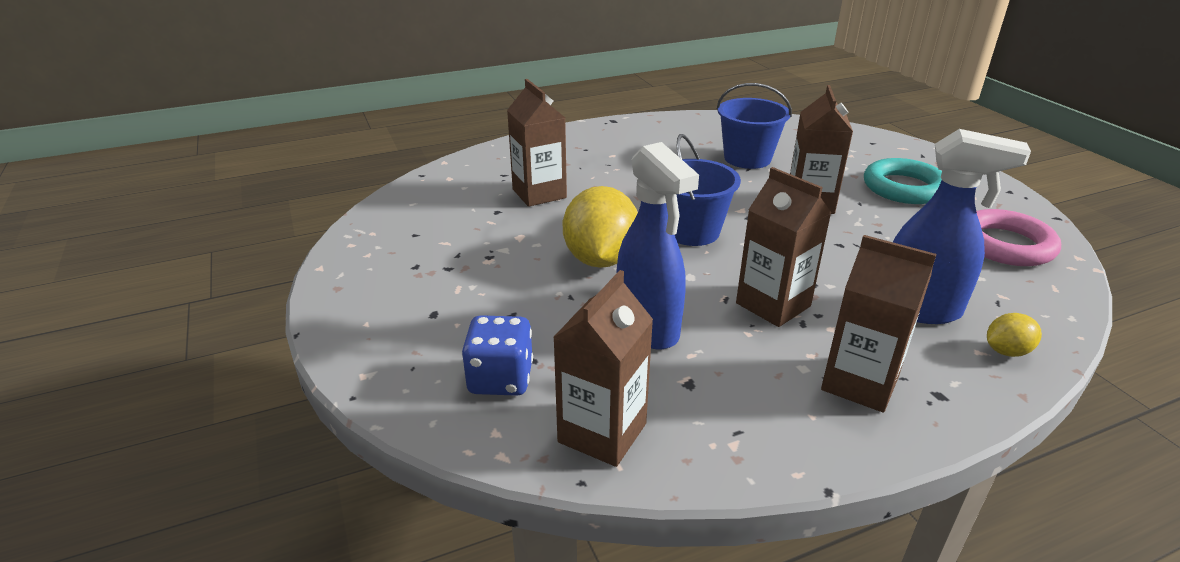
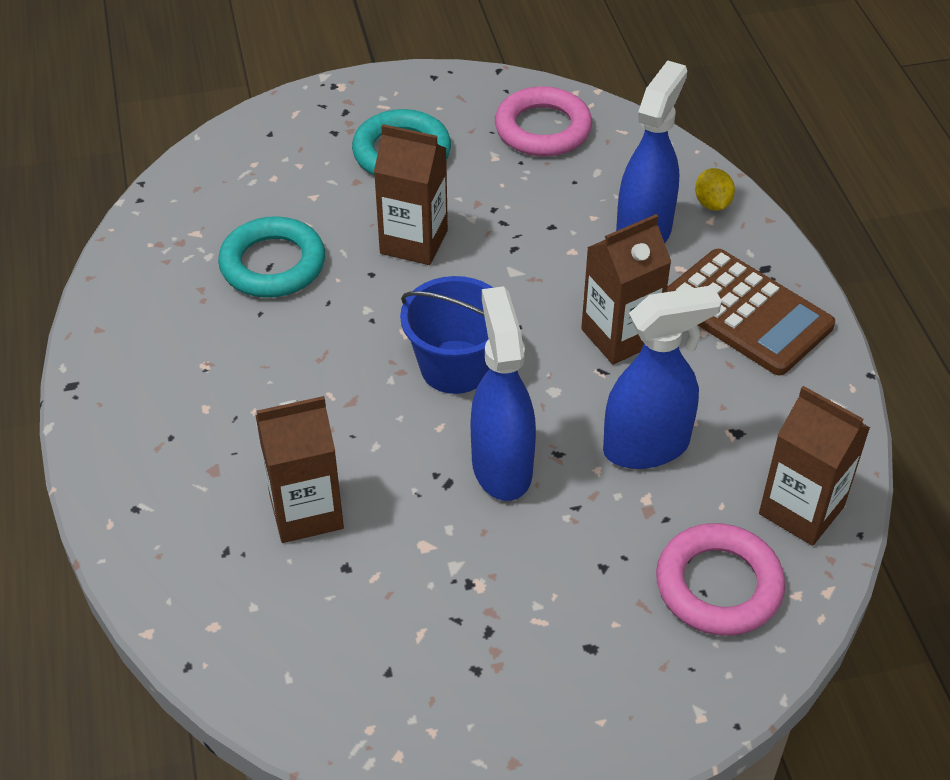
camera: 80 degrees left, 15 degrees up
(500, 379) = (718, 585): blue dice -> pink ring
(600, 259) = (501, 467): yellow lemon -> blue spray bottle
(747, 158) = (273, 264): blue bucket -> turquoise ring
(859, 383) = (747, 313): brown carton -> brown calculator

